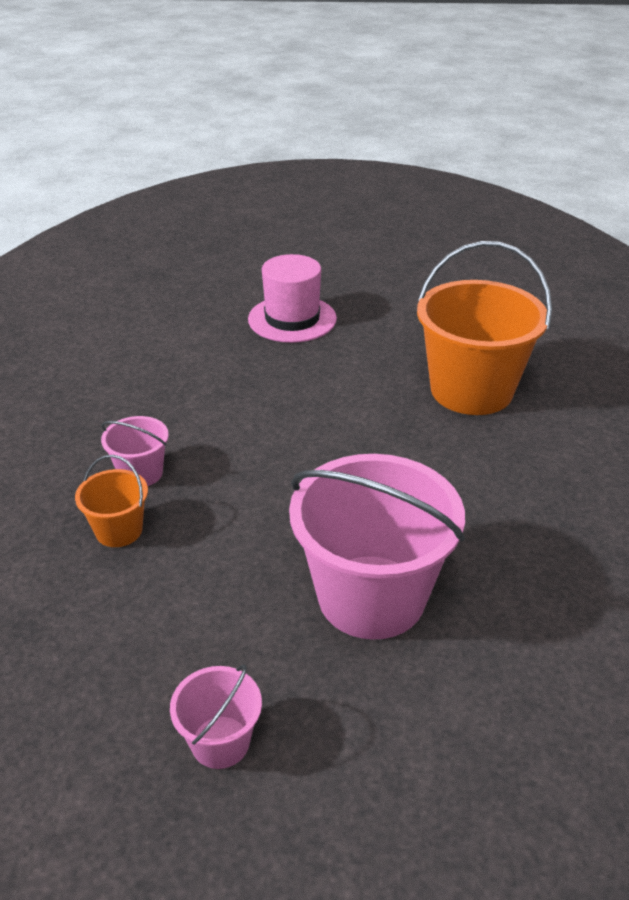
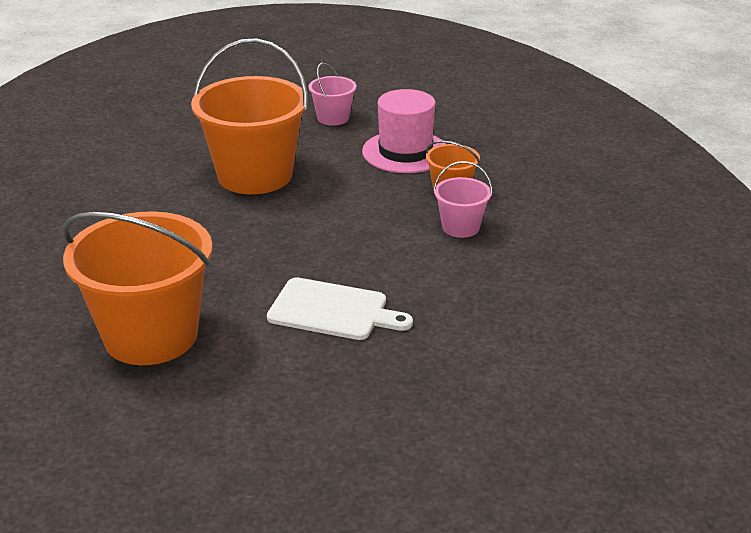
camera: 170 degrees right, 5 degrees down
(292, 319) = (382, 416): pink hat -> pink hat (405, 152)
(308, 395) = (333, 310): none -> white cutting board
(371, 596) = (255, 175): pink bucket -> orange bucket

